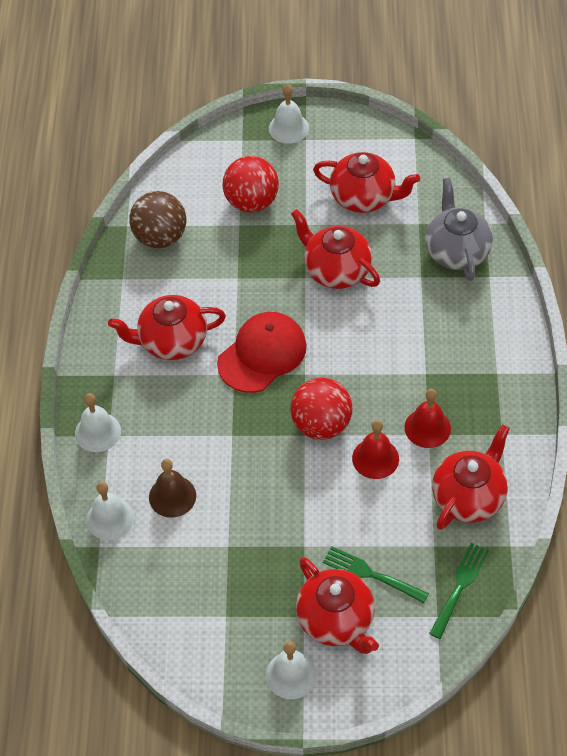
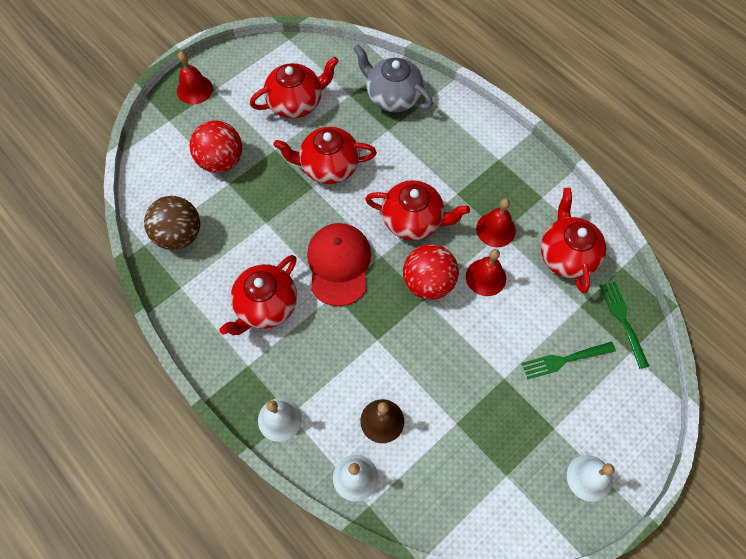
camera: 45 degrees left, 10 degrees up
(288, 128) = (194, 89): white bell -> red bell
(336, 620) = (577, 412): red teapot -> red teapot (413, 220)

